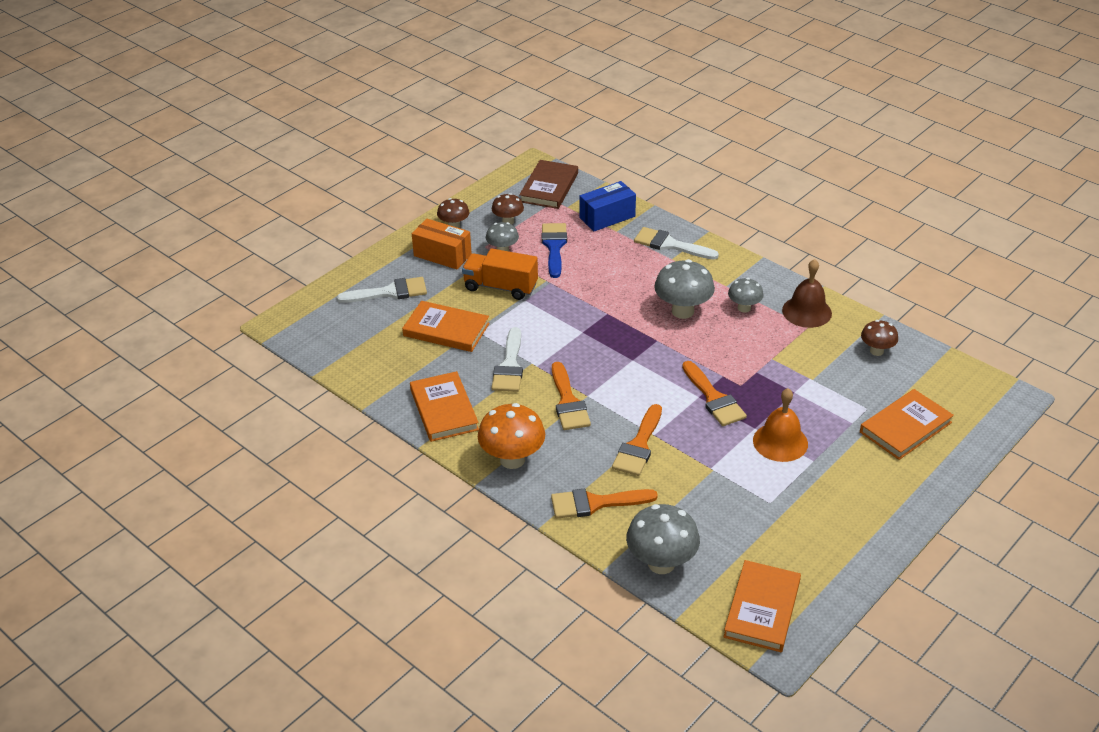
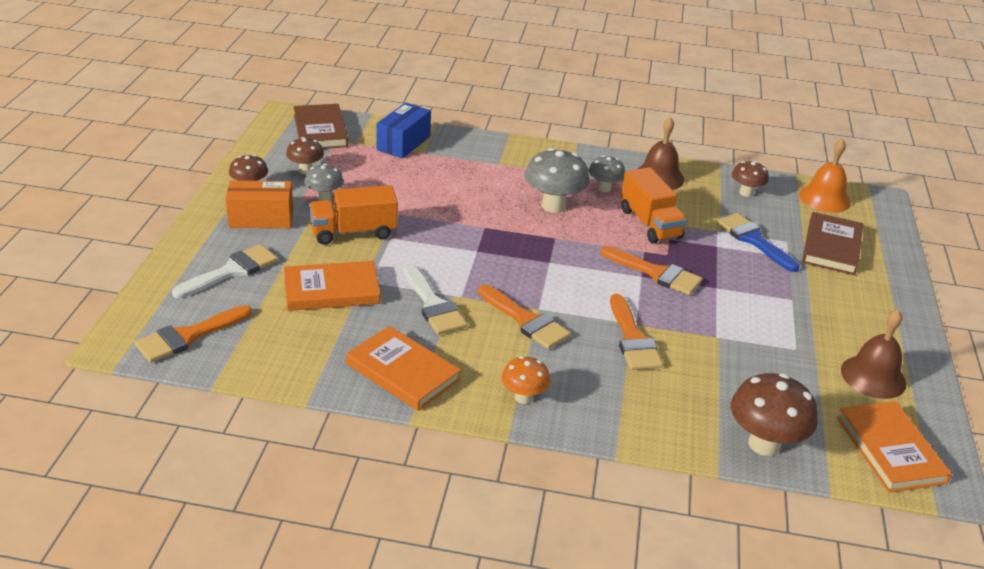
camera: 35 degrees left, 5 degrees down
(512, 459) = (523, 397): orange mushroom -> orange mushroom, size x0.59
(554, 247) = (375, 181): blue brush -> blue brush (753, 240)
(595, 503) = (647, 410): orange brush -> orange brush (188, 336)
(661, 563) = (764, 444): grey mushroom -> brown mushroom
(670, 245) = (486, 152): white brush -> none
(753, 353) = (650, 224): none -> orange truck
(780, 442) = (749, 292): orange bell -> orange bell (824, 198)
(814, 549) = (873, 376): none -> brown bell
(905, 427) = (831, 247): orange book -> brown book

